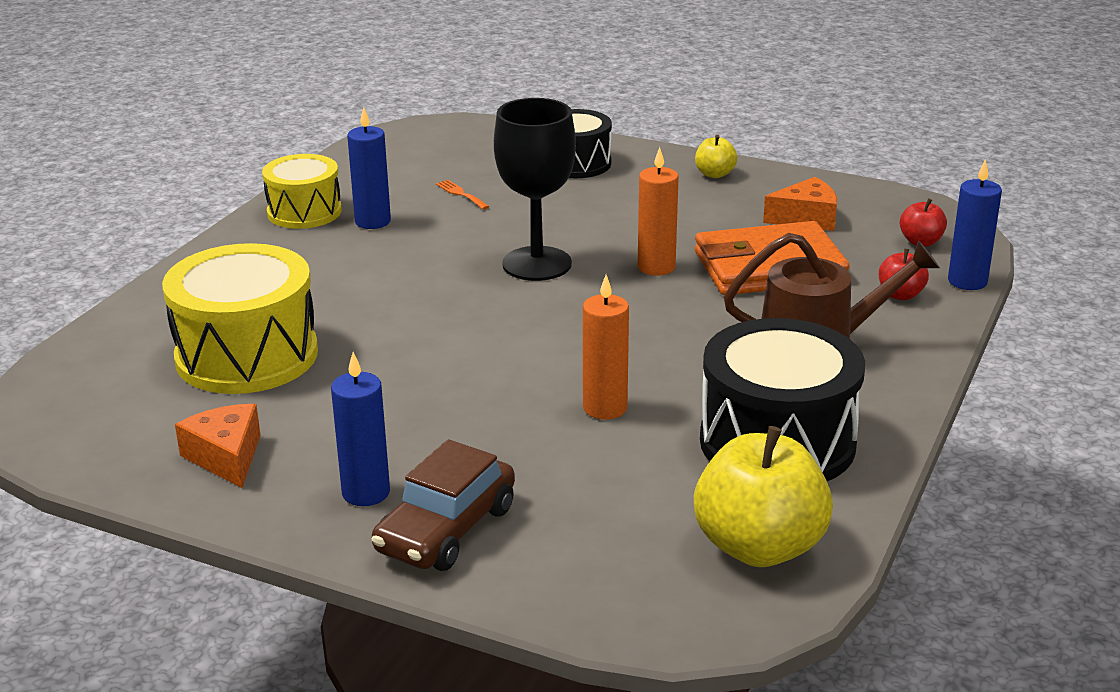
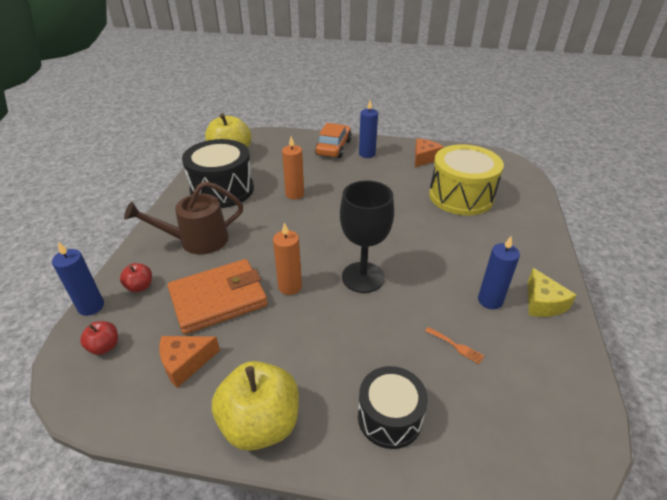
camera: 165 degrees right, 10 degrees up
(226, 457) = (424, 158): orange cheese -> orange cheese turned 105 degrees counterclockwise
(304, 212) = (542, 303): yellow drum -> yellow cheese
(446, 529) = (333, 148): brown car -> orange car
(714, 174) = (260, 423): yellow apple -> yellow apple, size x2.13

